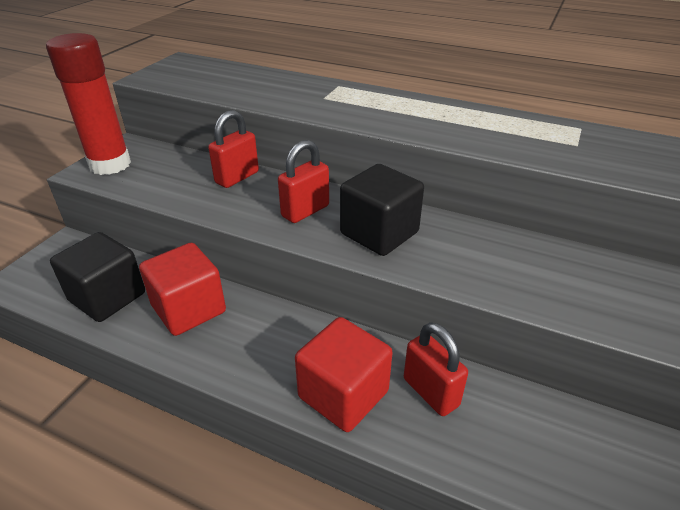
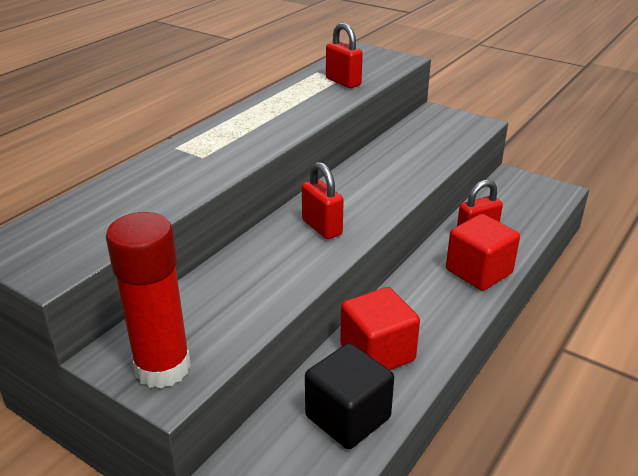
camera: 80 degrees left, 5 degrees down
(237, 177) = (243, 264): red padlock -> red padlock (343, 82)
(379, 233) = (364, 196): black cube -> none

